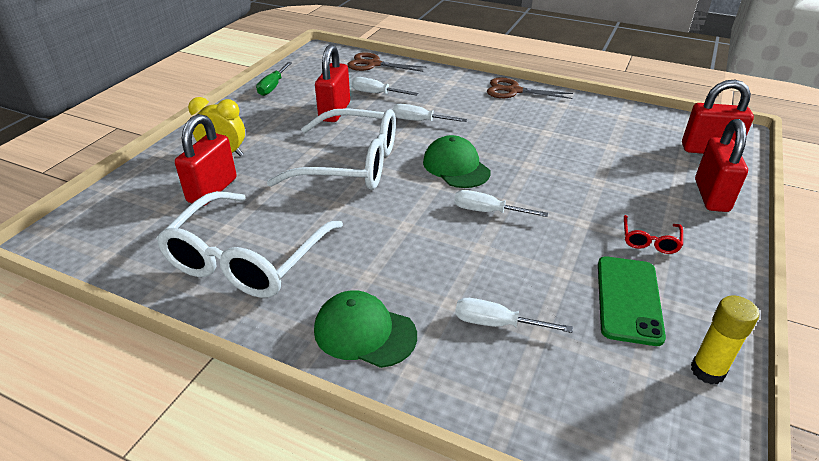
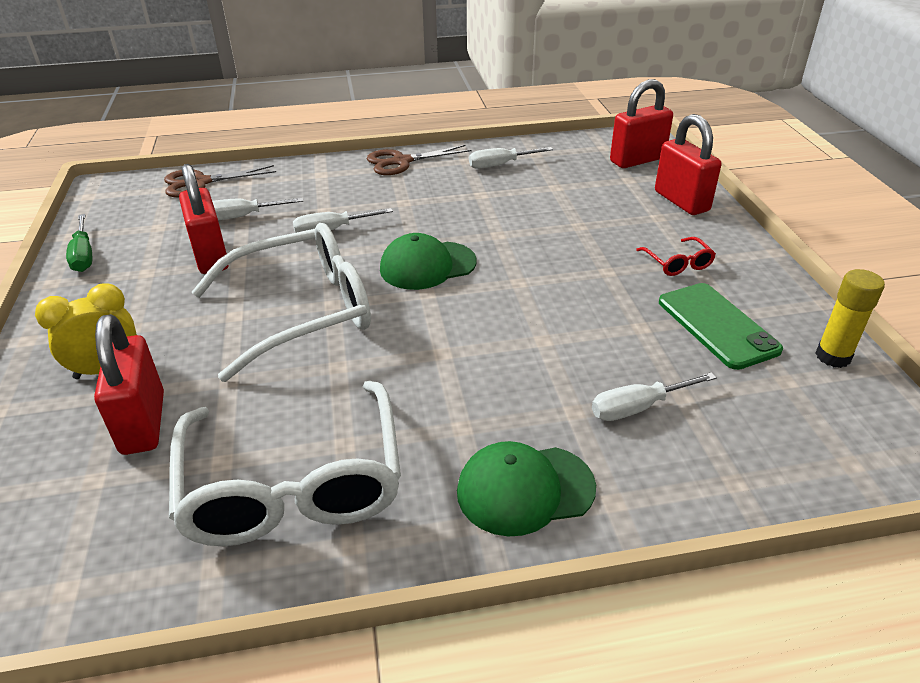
camera: 35 degrees left, 0 degrees up
(456, 167) = (427, 265): green cap -> green cap turned 45 degrees counterclockwise
(488, 211) = (510, 299): white screwdriver -> white screwdriver (500, 165)

